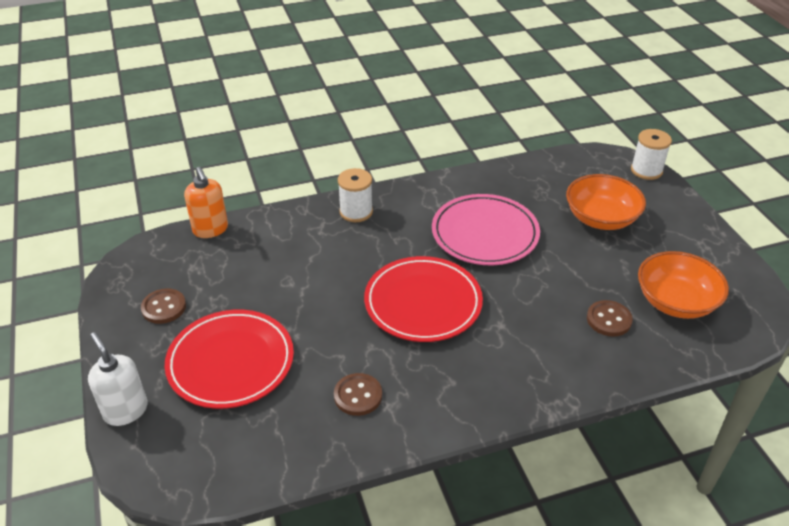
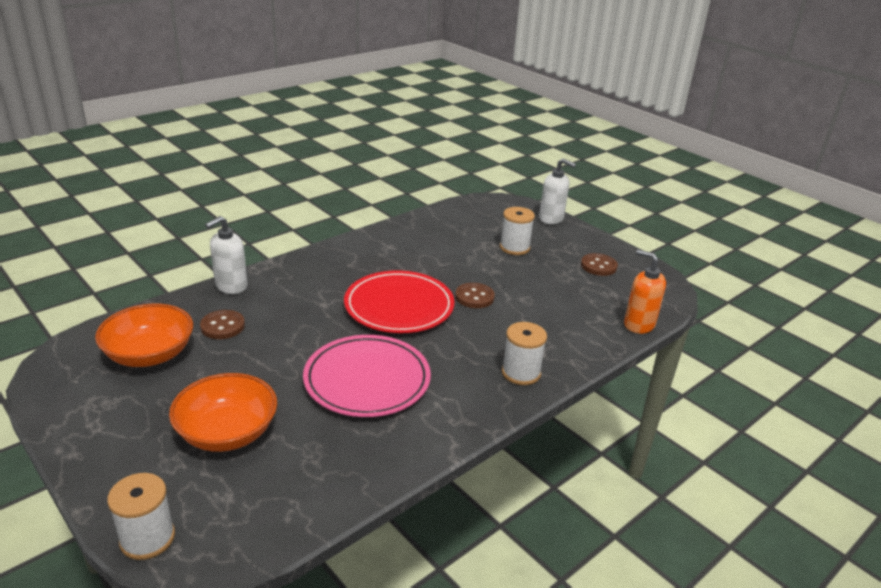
camera: 155 degrees right, 10 degrees down
(231, 362) = (514, 248): red plate -> white spool
(358, 395) = (413, 247): brown button -> brown button (474, 297)
(601, 377) = (231, 286): none -> white soap dispenser

